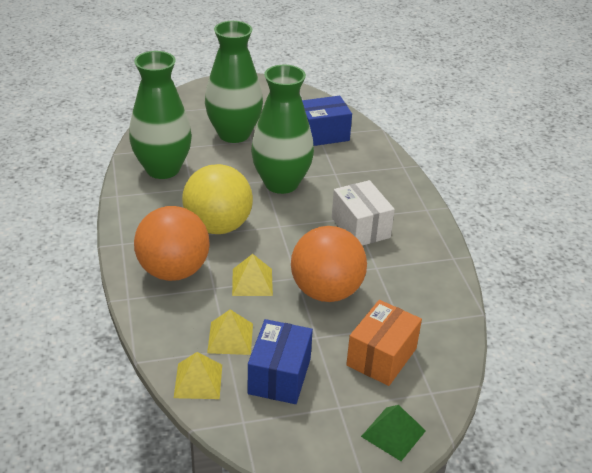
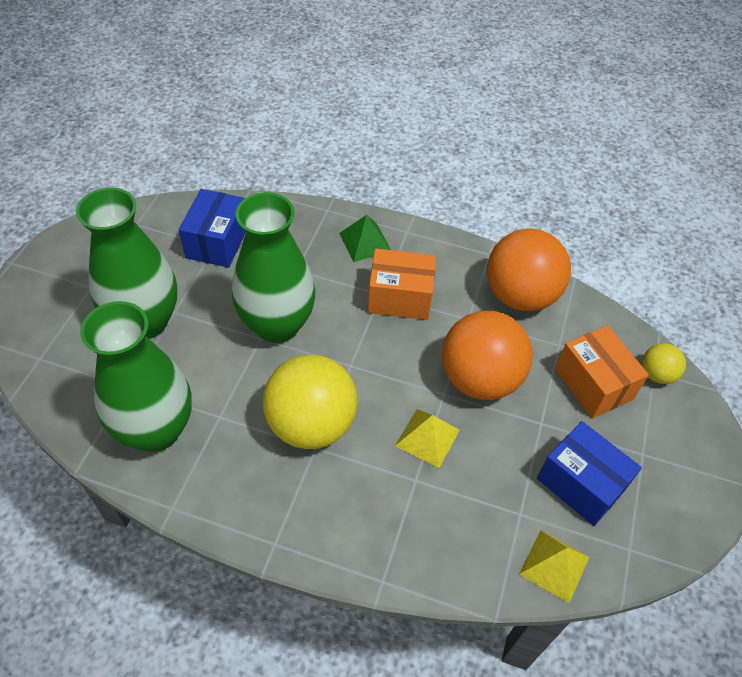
camera: 60 degrees left, 15 degrees up
(173, 271) = (362, 508): orange ball -> orange ball (520, 295)
(230, 338) = (504, 502): yellow pyramid -> none
(360, 227) = (400, 298): white box -> orange box
(393, 433) = (692, 428): green pyramid -> green pyramid (365, 242)
(430, 395) = (656, 374): none -> yellow ball

